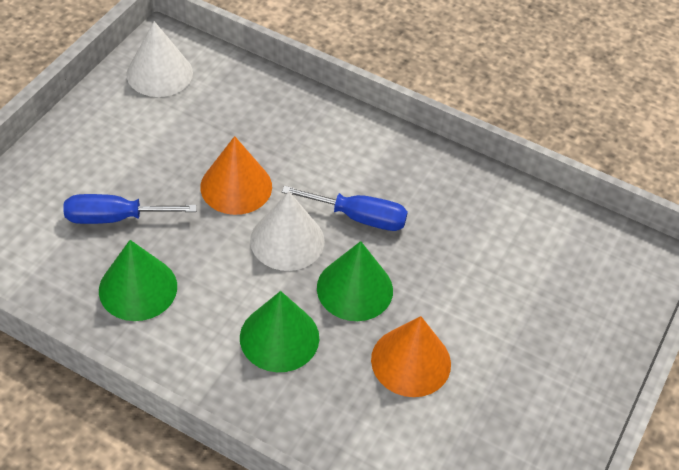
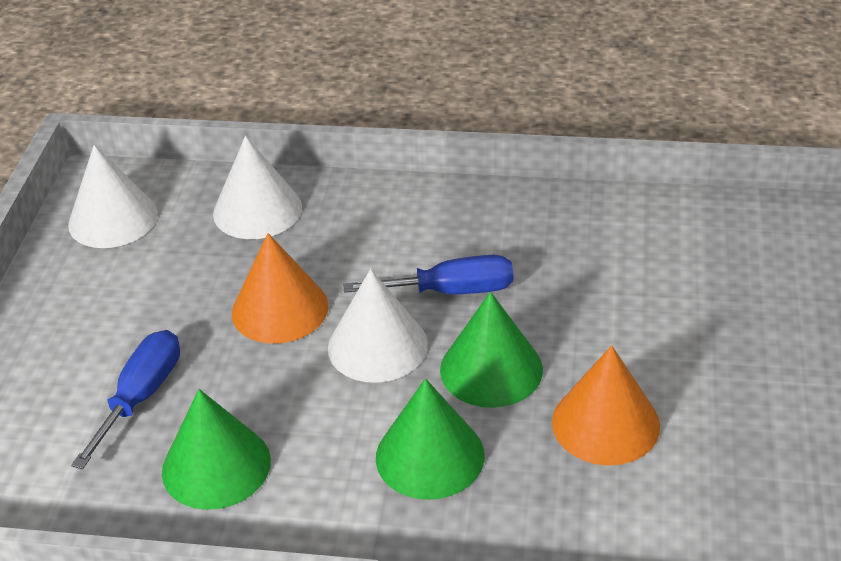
camera: 15 degrees left, 10 degrees down
(114, 218) = (141, 396): blue screwdriver -> blue screwdriver turned 135 degrees clockwise
(259, 102) = (257, 210): none -> white cone

